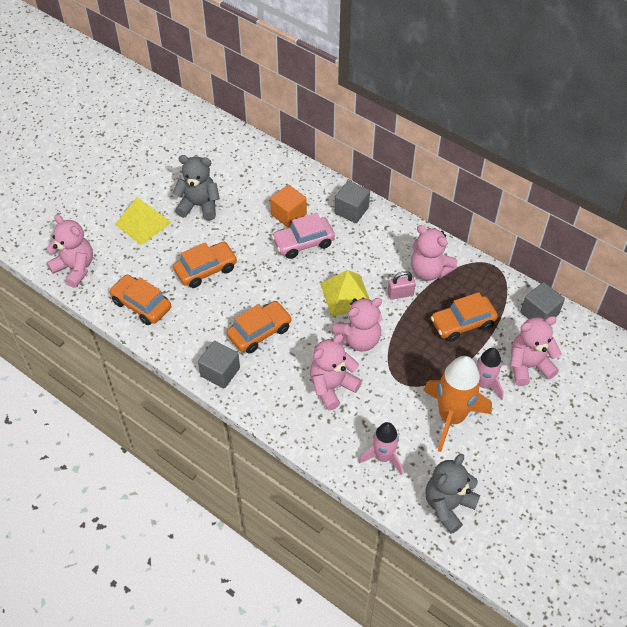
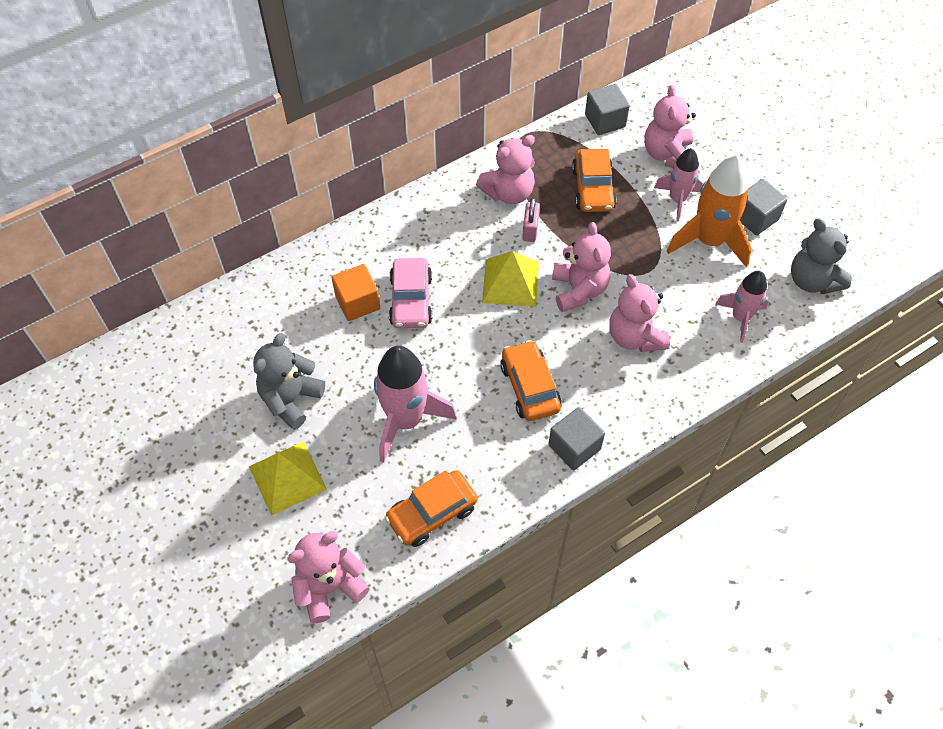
camera: 70 degrees left, 5 degrees up
(206, 269) = (406, 420): orange car -> pink rocket
(351, 210) = (383, 235): grey cube -> grey cube (755, 218)

